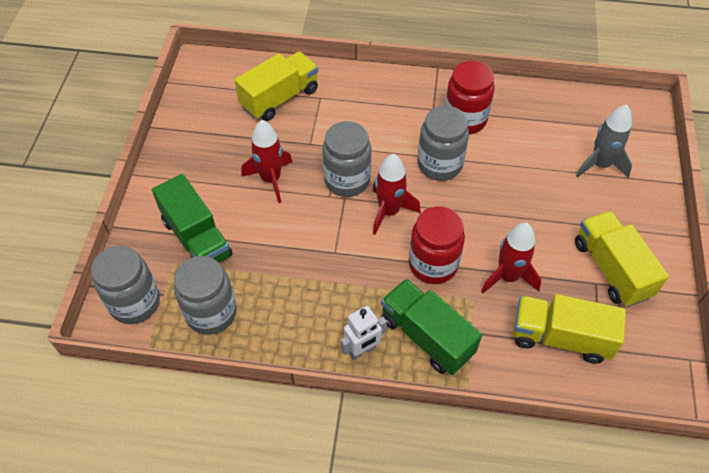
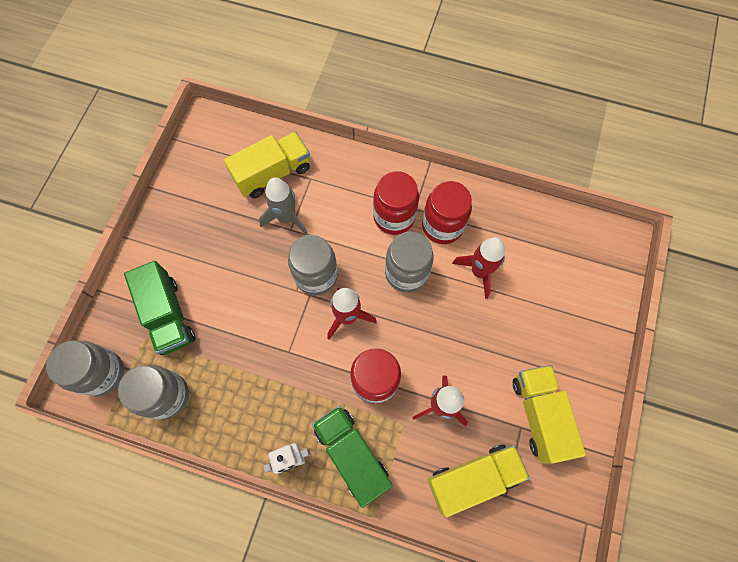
camera: 10 degrees right, 15 degrees up
(271, 179) = (246, 263): red rocket -> red rocket (479, 271)
(414, 118) = (394, 217): none -> red jar
(560, 337) = (473, 478): yellow truck -> yellow truck turned 135 degrees clockwise
(600, 165) = (560, 299): grey rocket -> grey rocket (286, 218)

